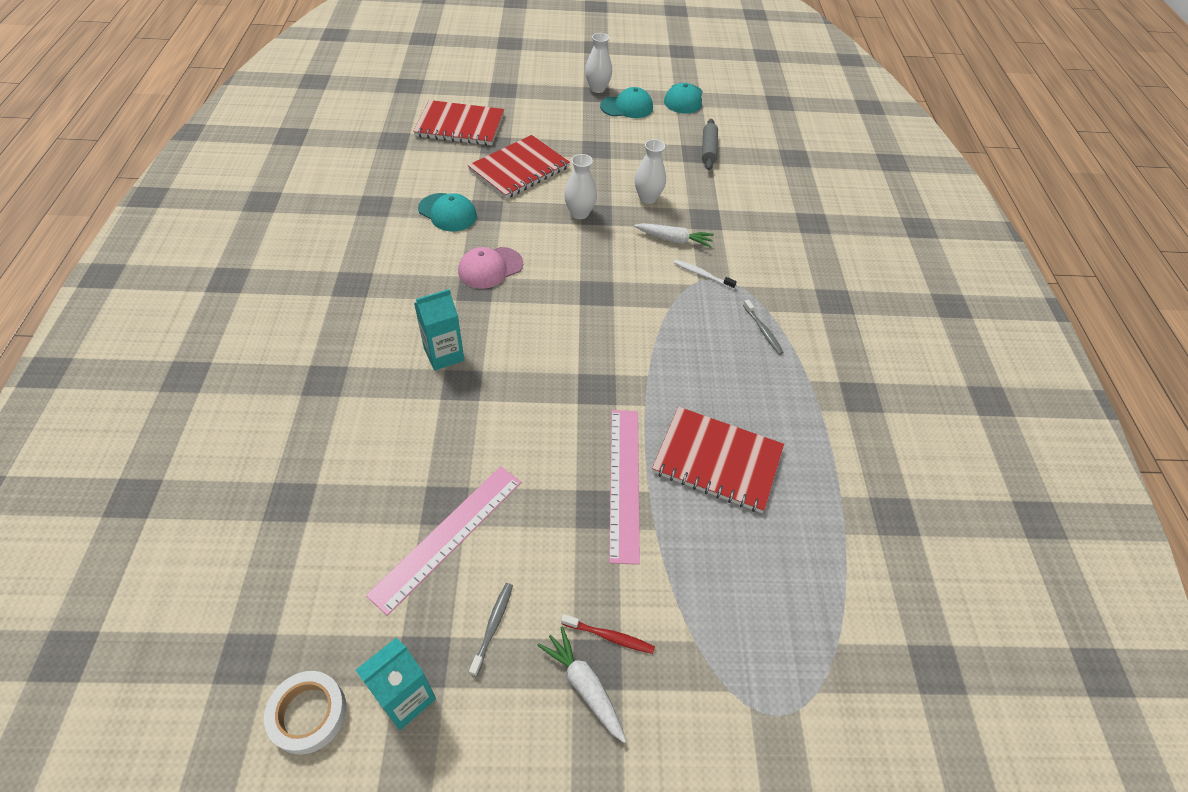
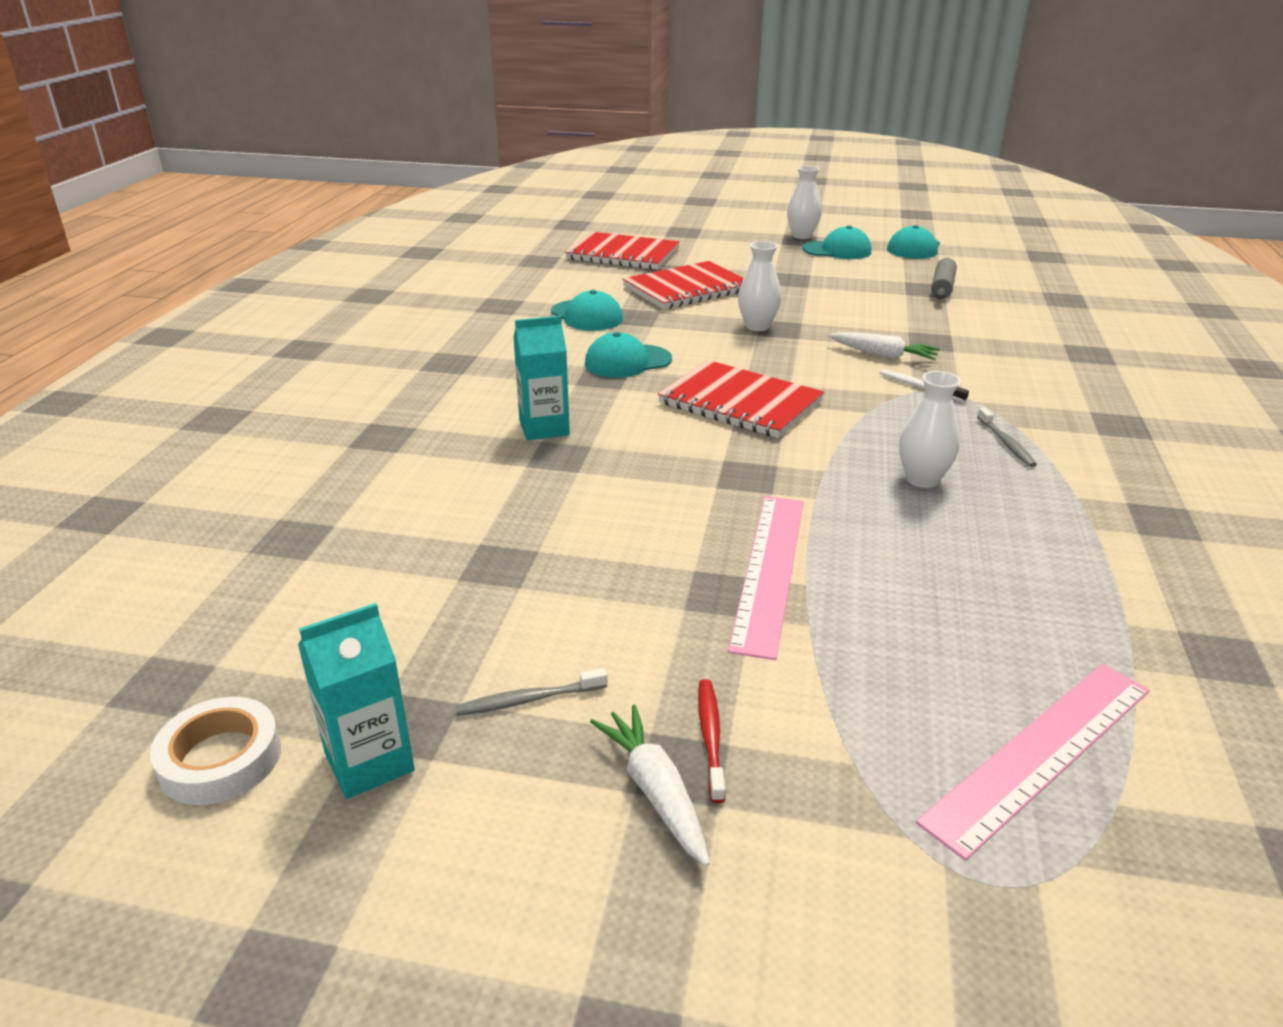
camera: 15 degrees right, 20 degrees down
(447, 536) = (492, 595): pink ruler -> pink ruler (1040, 752)
(490, 268) = (627, 362): pink cap -> turquoise cap
(493, 626) = (528, 700): grey toothbrush -> grey toothbrush turned 135 degrees counterclockwise
(609, 636) = (710, 737): red toothbrush -> red toothbrush turned 120 degrees counterclockwise
(647, 198) = (852, 320): white vase -> white vase (922, 479)
(717, 461) = (919, 563): red notebook -> red notebook (740, 402)

